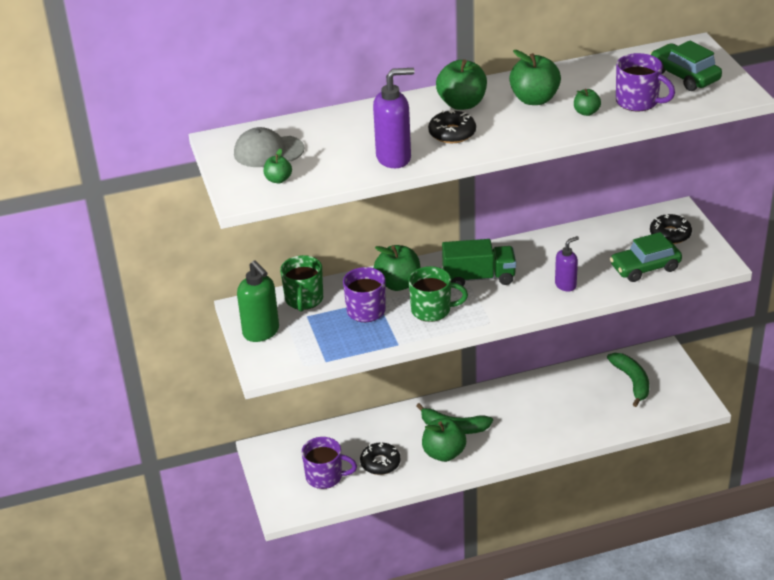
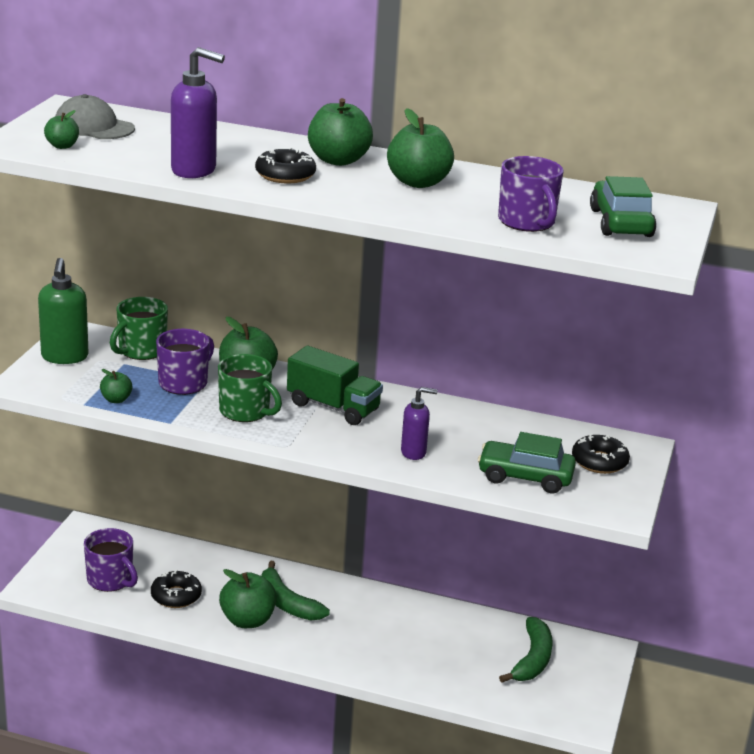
camera: 30 degrees right, 10 degrees down
(586, 112) = (454, 209): green apple -> green apple (116, 399)

